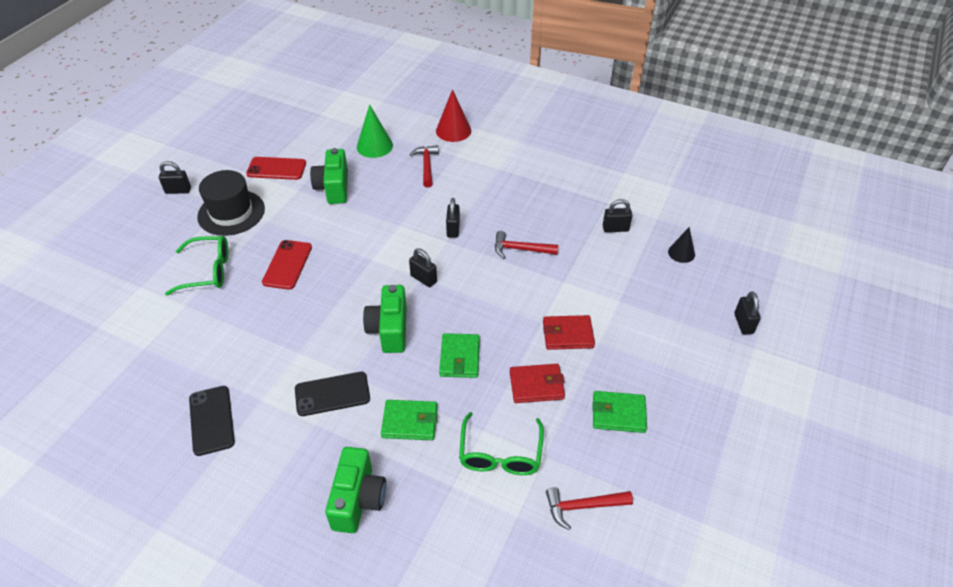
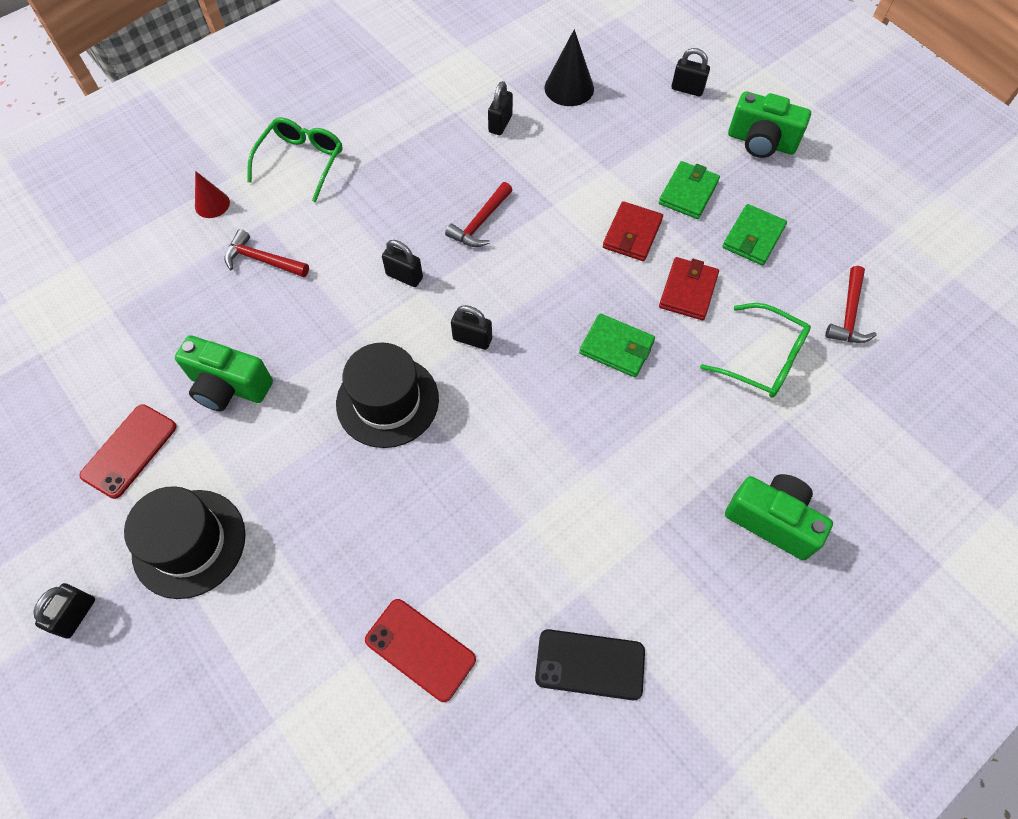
camera: 65 degrees left, 15 degrees up
(208, 271) = (301, 608): green glasses -> green glasses (301, 162)
(287, 265) = (352, 493): red phone -> red phone (420, 649)
(332, 394) = (610, 502): black phone -> none
(356, 256) = (387, 401): none -> black hat
(374, 146) = (174, 306): green cone -> none
(389, 330) = (537, 405): green camera -> green camera (761, 142)
(410, 422) = (686, 431): green wallet -> green wallet (688, 193)
(423, 279) = (472, 339): black padlock -> black padlock turned 45 degrees clockwise
(453, 130) = (212, 204): red cone -> red cone, size x0.64
(681, 253) = (569, 88): black cone -> black cone, size x1.57

